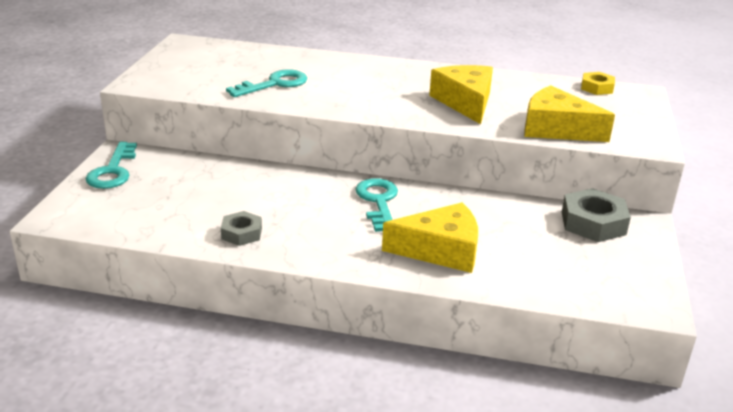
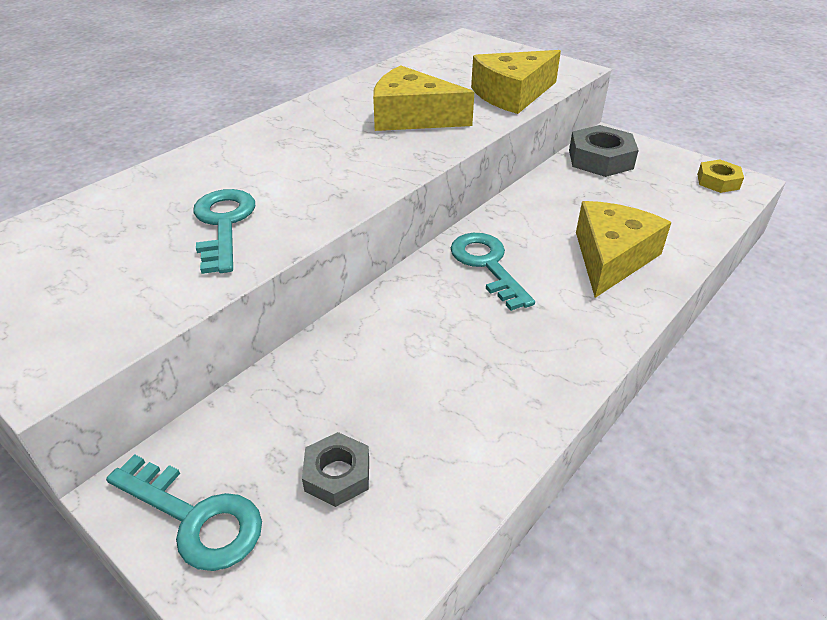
camera: 60 degrees left, 10 degrees up
(241, 233) = (498, 406): grey nut -> grey nut (337, 474)
(378, 202) = (487, 265): turquoise key -> turquoise key turned 45 degrees clockwise
(597, 88) = (440, 51): yellow nut -> yellow nut (718, 181)

